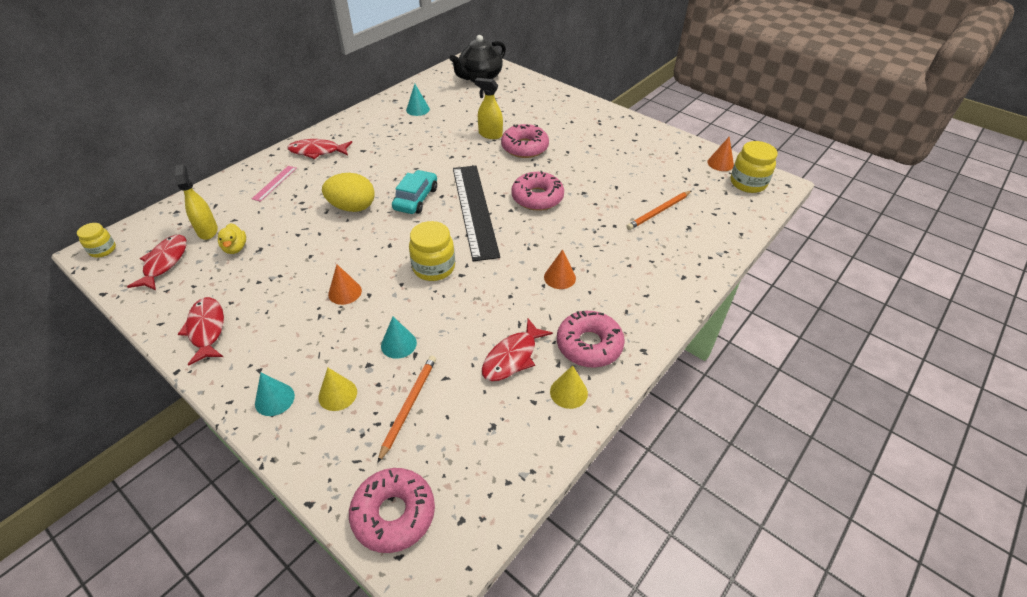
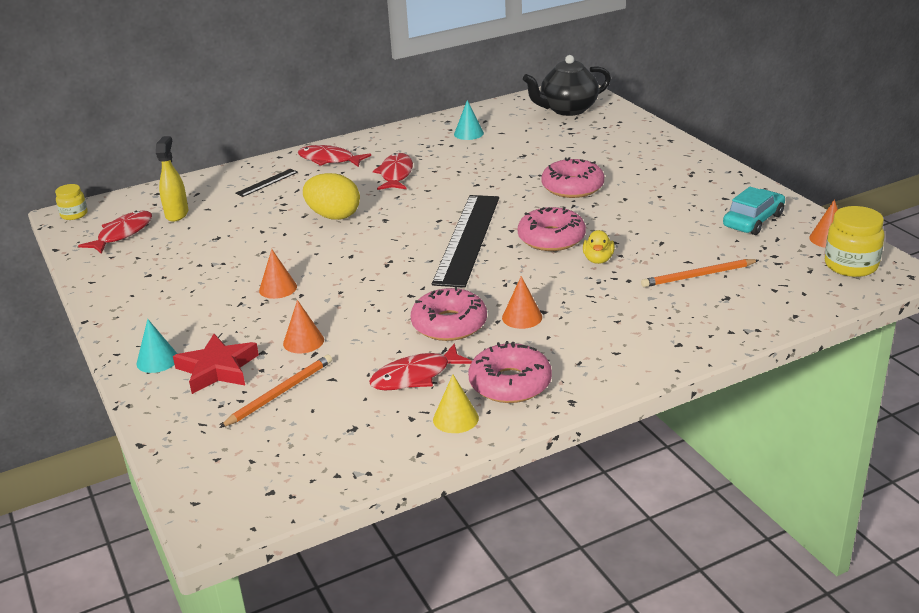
camera: 25 degrees right, 15 degrees down
(206, 329) = (129, 294): red fish -> red fish (395, 174)
(235, 248) = (194, 233): yellow duck -> yellow duck (598, 260)
(275, 183) = (267, 183): pink ruler -> black ruler
(337, 394) = (217, 369): yellow cone -> red star
(394, 514) = (210, 471): pink donut -> pink donut (449, 324)
(398, 344) = (303, 341): turquoise cone -> orange cone
(416, 199) = (408, 218): turquoise car -> turquoise car (753, 221)
(434, 268) = (385, 284): yellow jar -> none
(490, 134) = (539, 169): yellow spray bottle -> none

